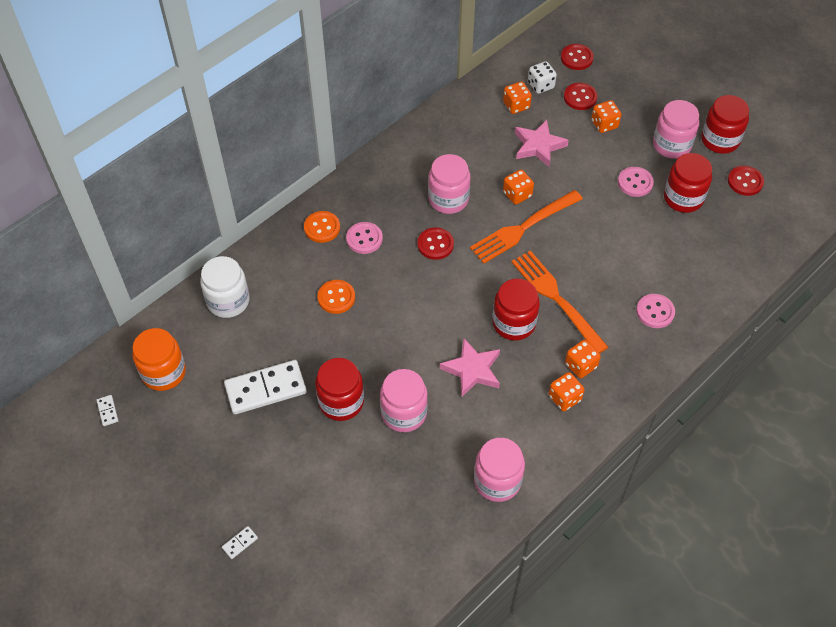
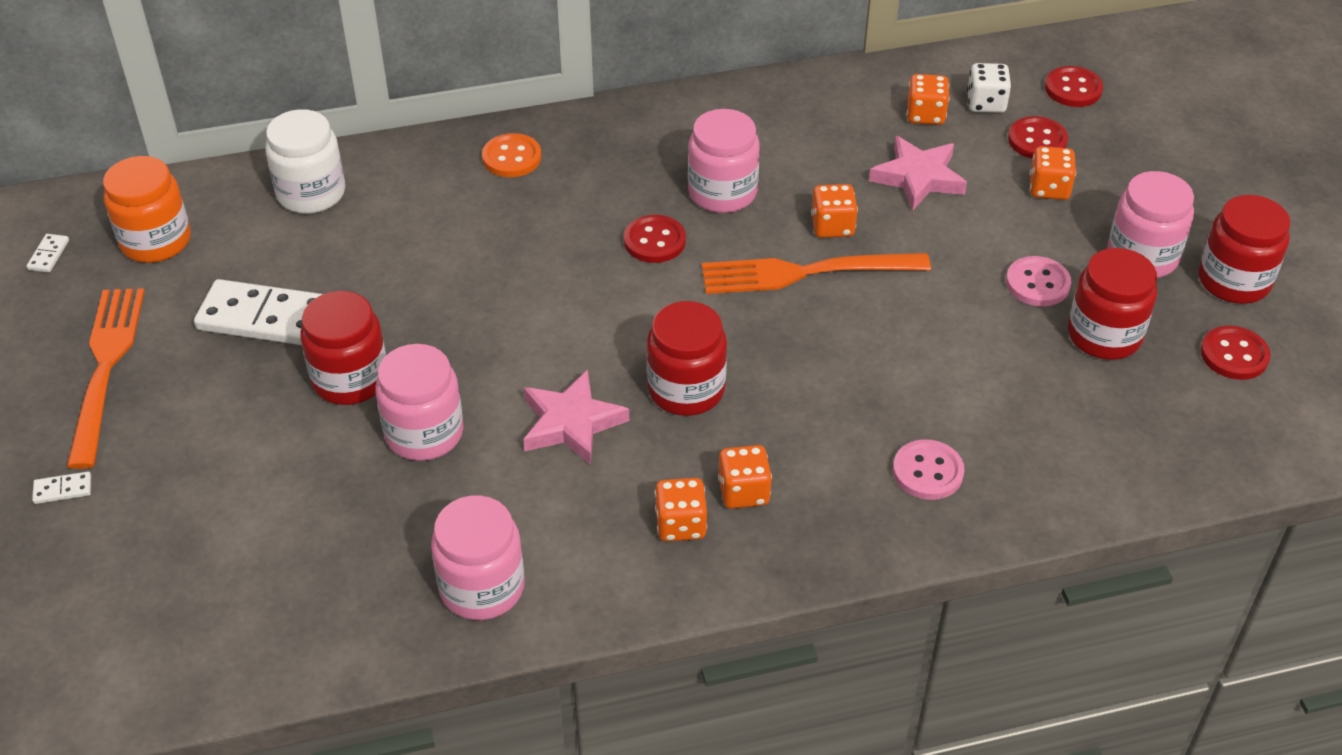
camera: 30 degrees right, 10 degrees down
(336, 297) = (457, 249): orange button -> none
(364, 239) = (558, 194): pink button -> none
(556, 298) = (780, 385): orange fork -> orange fork (106, 368)

